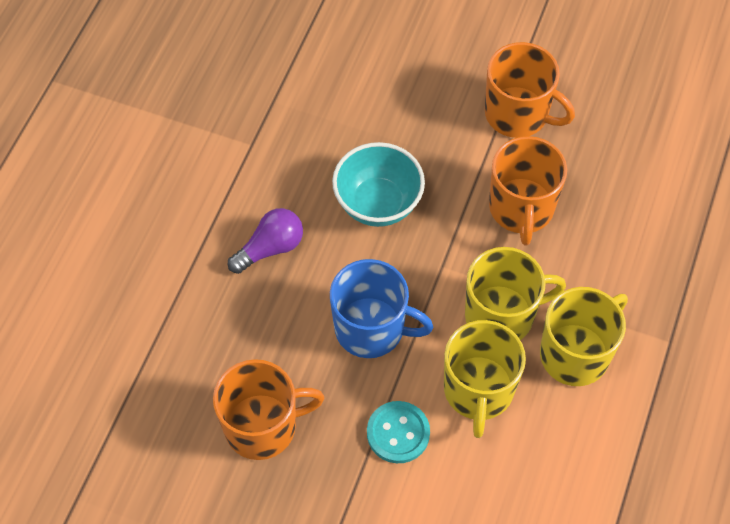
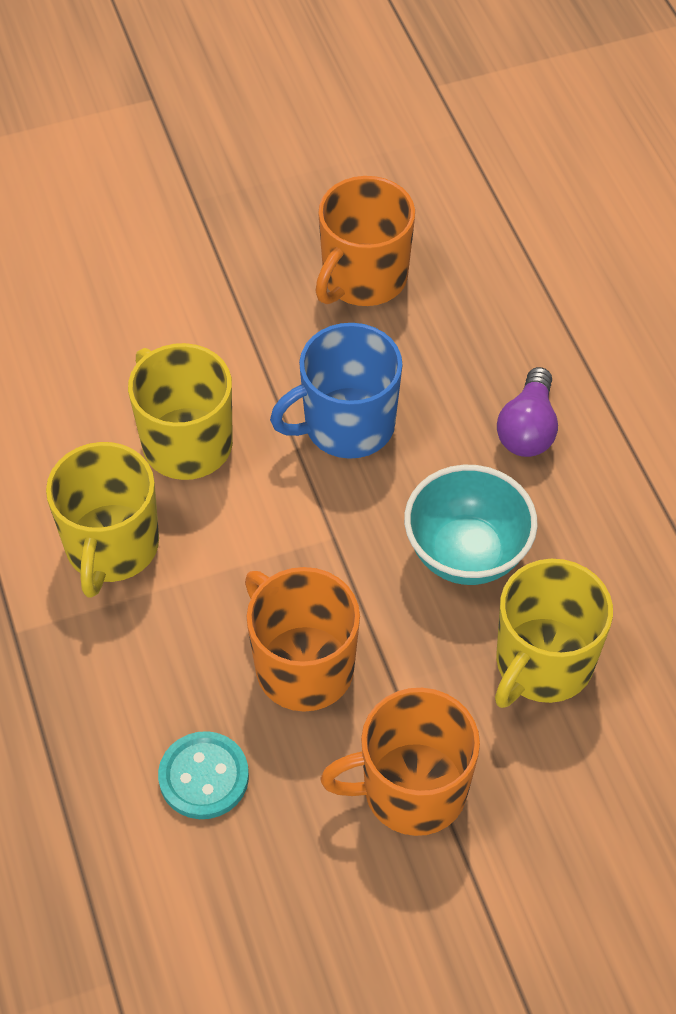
camera: 140 degrees right, 5 degrees down
(398, 433) = (232, 355): turquoise button -> turquoise button (204, 777)
(501, 315) = (224, 530): yellow mug -> yellow mug (542, 663)

